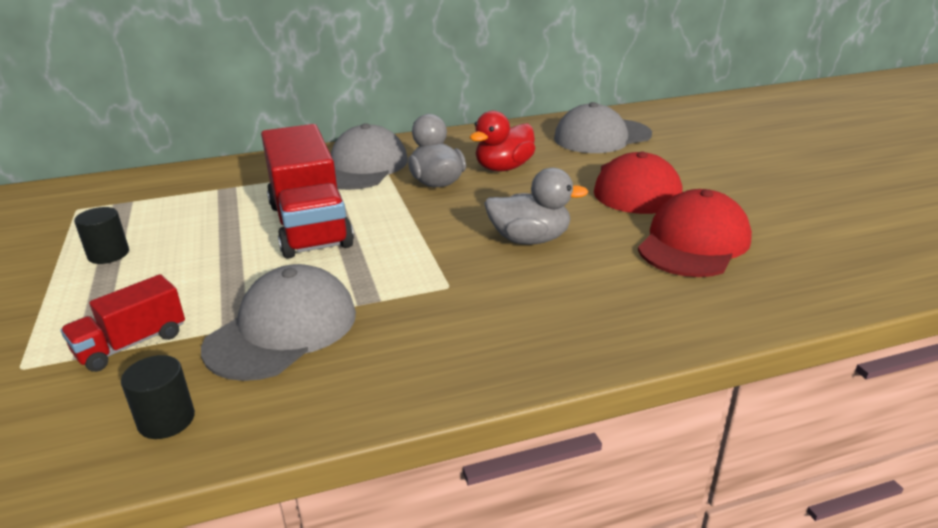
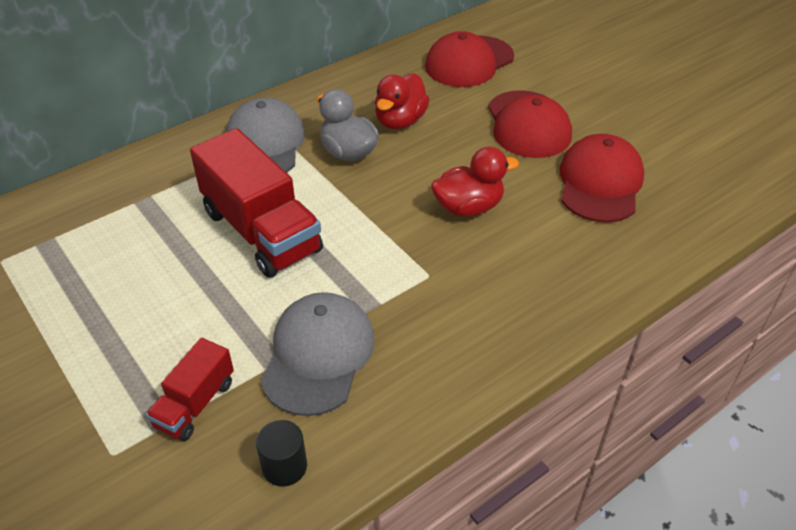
camera: 20 degrees left, 15 degrees up
(108, 254) = (87, 311): black cylinder -> none
(530, 239) = (468, 207): grey duck -> red duck
(602, 137) = (469, 62): grey cap -> red cap

